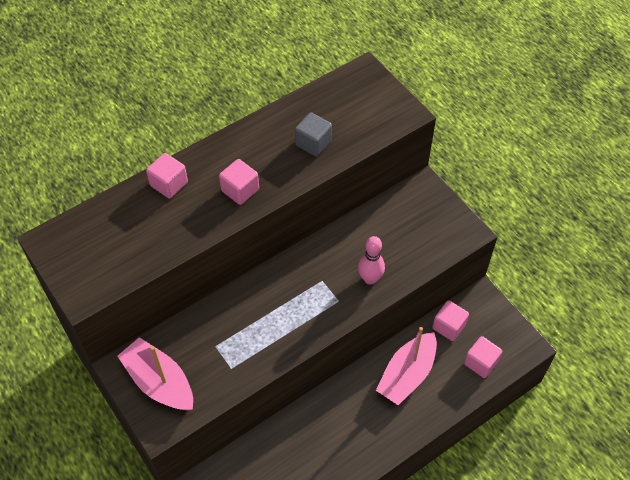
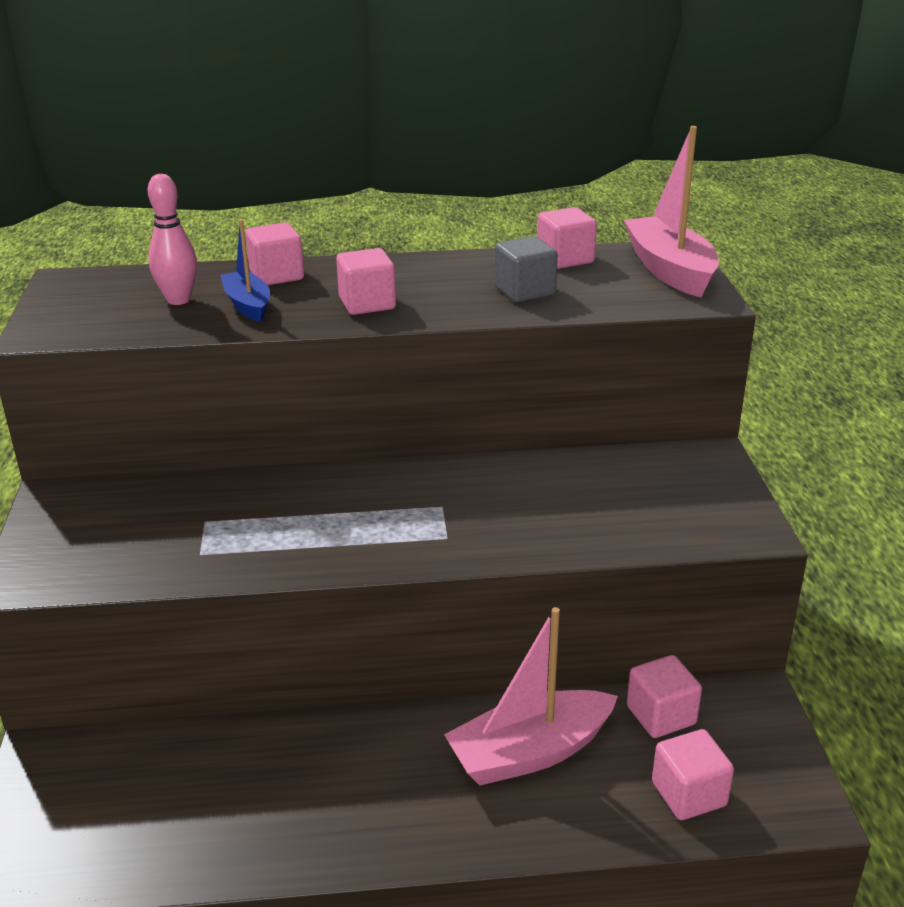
camera: 30 degrees right, 25 degrees down
(159, 382) = (83, 530): pink boat -> pink boat (670, 270)
(177, 219) = (248, 305): none -> blue boat
(314, 102) = (565, 259): none -> pink cube
(370, 278) = (524, 529): pink bowling pin -> pink bowling pin (178, 300)

